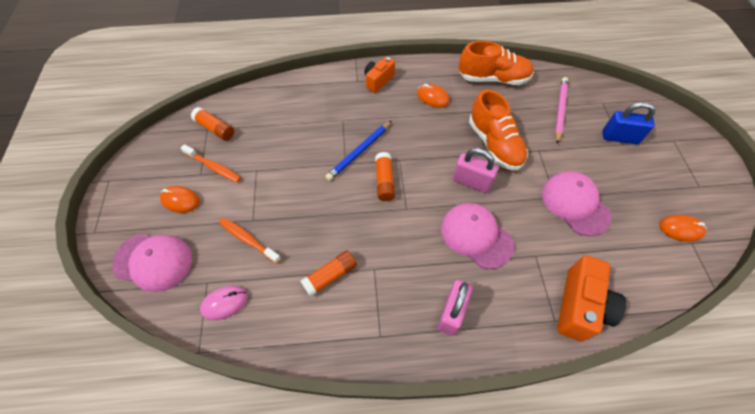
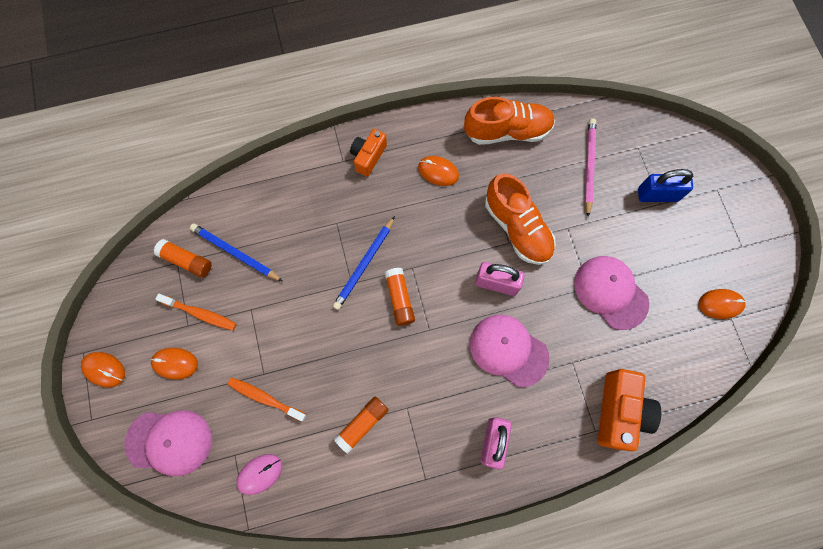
camera: 10 degrees left, 15 degrees up
(120, 195) = (104, 369): none -> orange mouse
(255, 129) = (235, 253): none -> blue pencil

